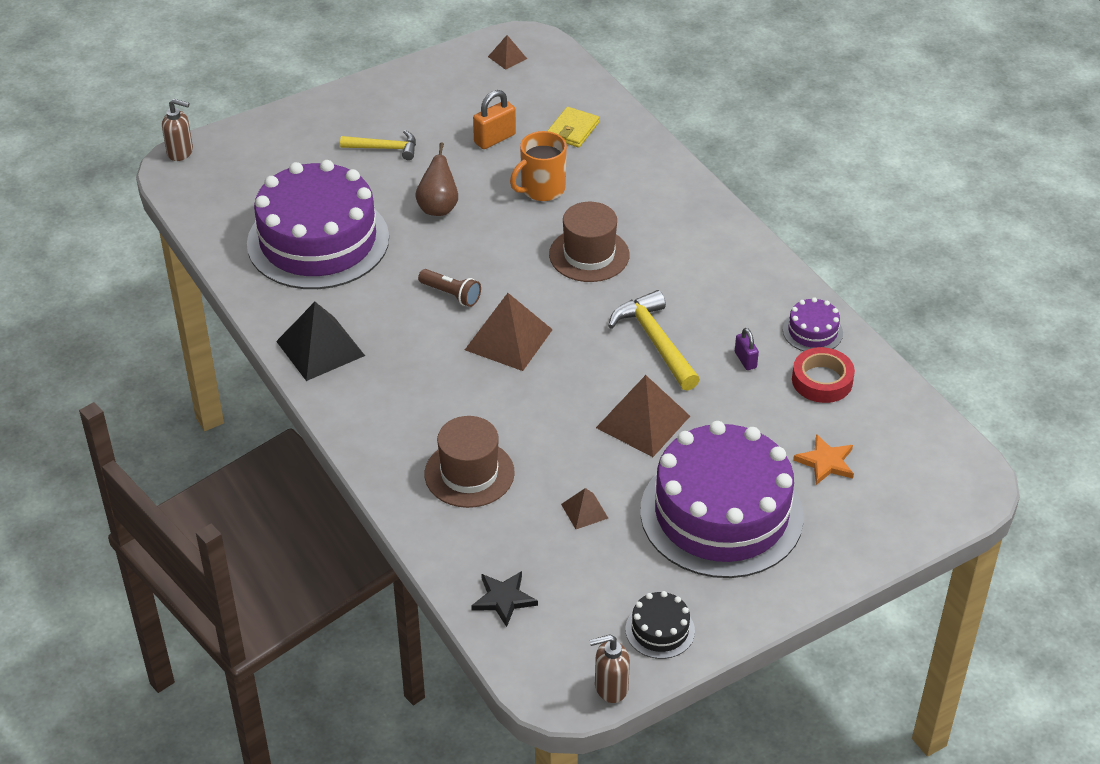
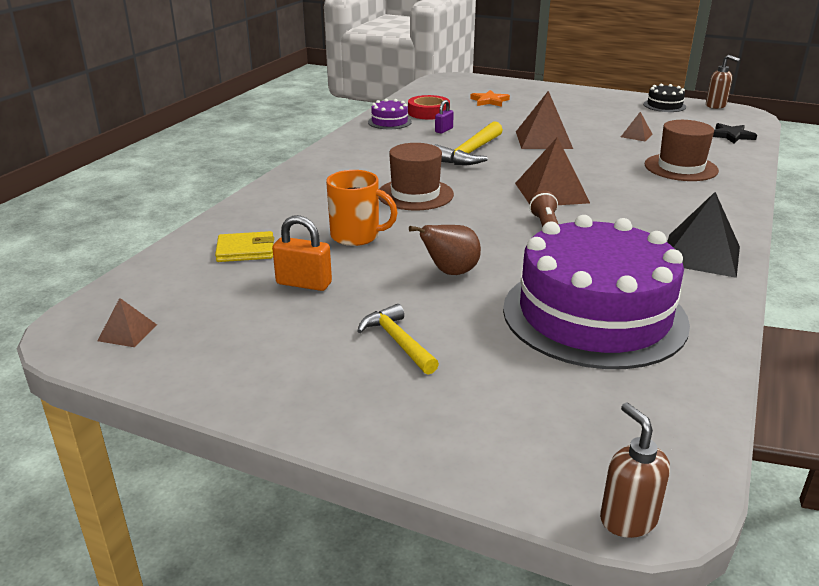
camera: 125 degrees left, 15 degrees down
(721, 513) = (569, 111): purple cake -> none

